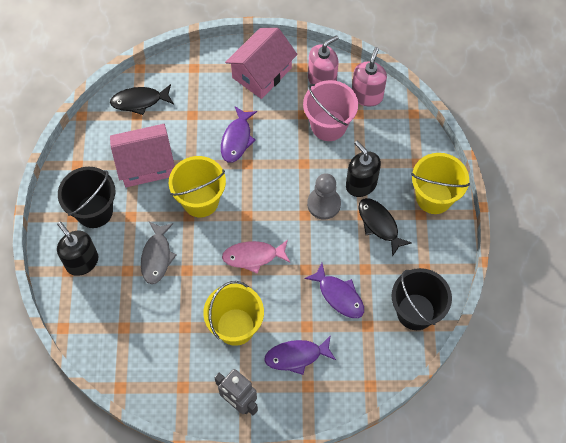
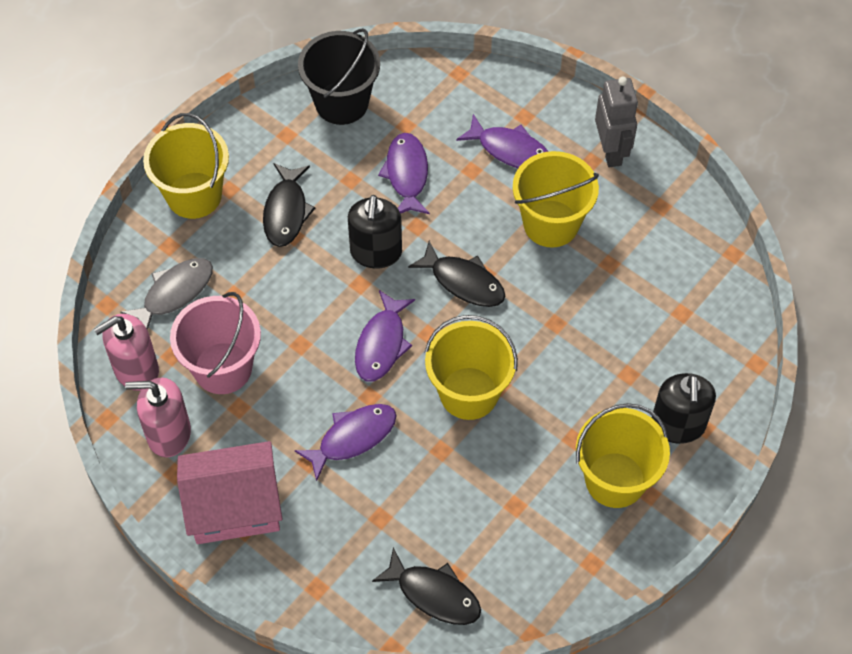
camera: 140 degrees left, 5 degrees down
(94, 211) = (615, 480): black bucket -> yellow bucket
(145, 164) = (499, 493): pink house -> none
(157, 256) = (579, 364): grey fish -> grey fish (174, 293)
(253, 256) = (463, 282): pink fish -> black fish
(265, 193) = (382, 344): none -> purple fish
(324, 204) = (325, 280): grey pawn -> none
(361, 184) = (259, 270): black soap dispenser -> black soap dispenser (376, 252)

